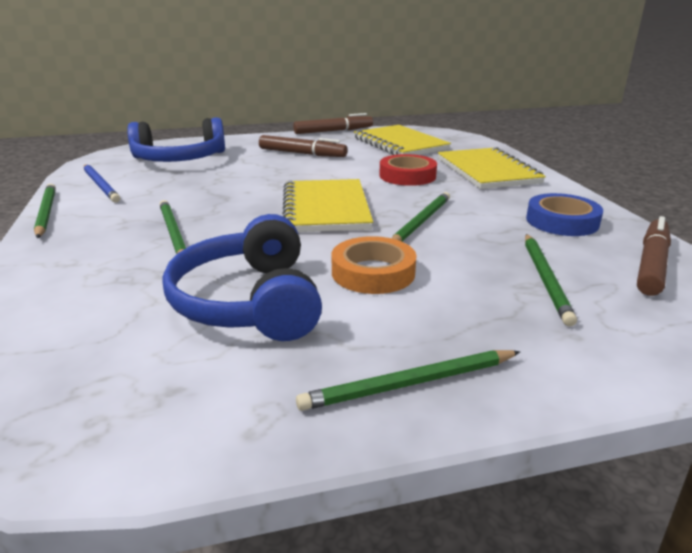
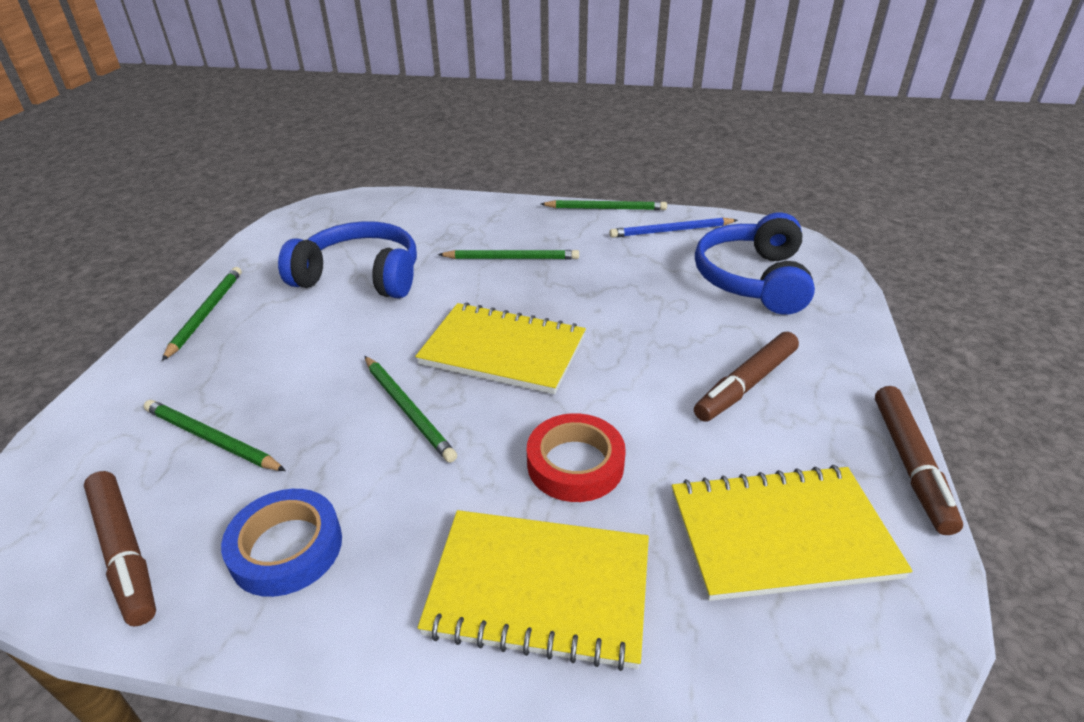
camera: 115 degrees right, 10 degrees up
(373, 272) = (339, 340): orange tape -> none

